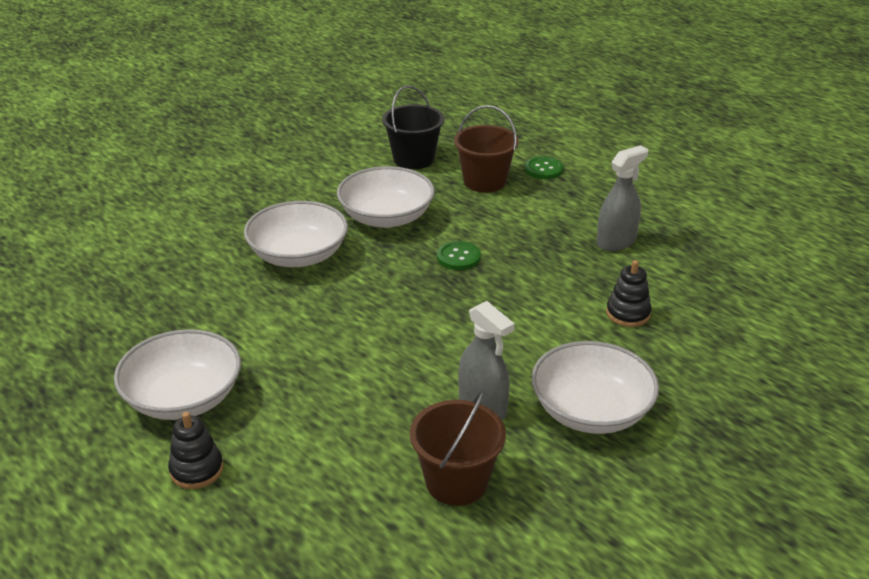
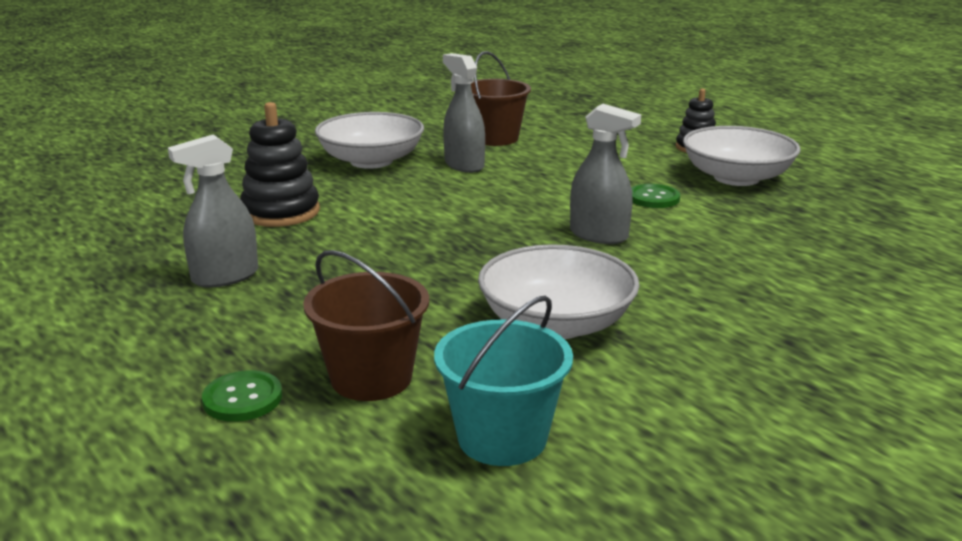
camera: 175 degrees left, 10 degrees down
(298, 255) = (678, 279): white bowl -> none
(347, 298) = (599, 235): none -> grey spray bottle
(413, 159) = (502, 438): black bucket -> turquoise bucket
(458, 257) = (454, 268): green button -> green button (653, 198)
(628, 313) = (281, 212): black stacking toy -> black stacking toy, size x1.57

